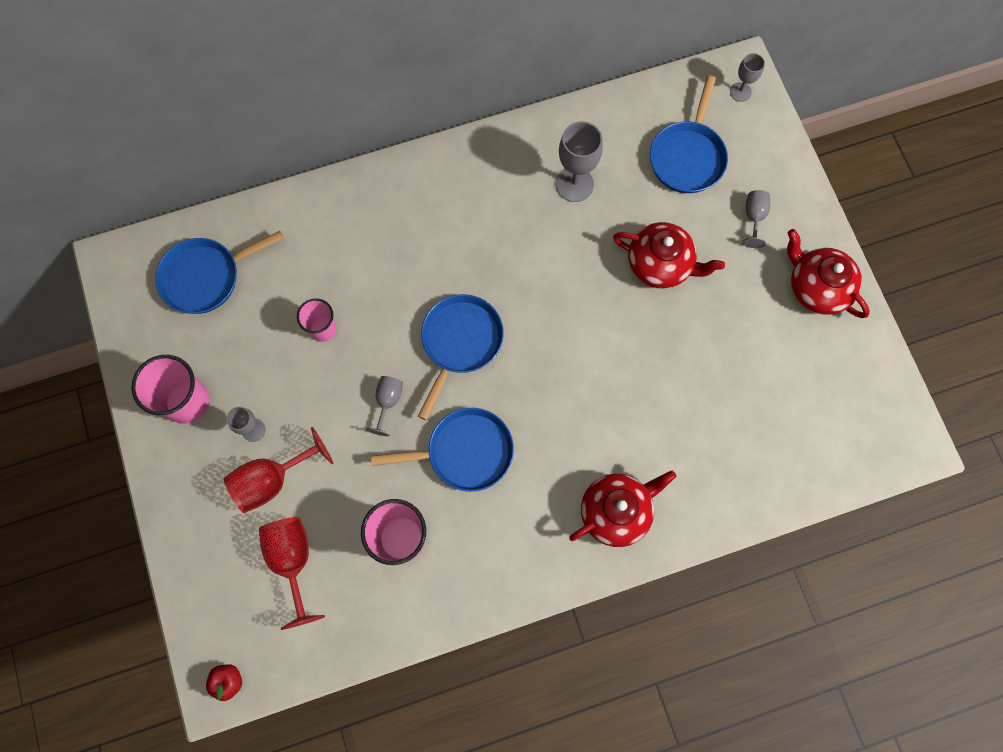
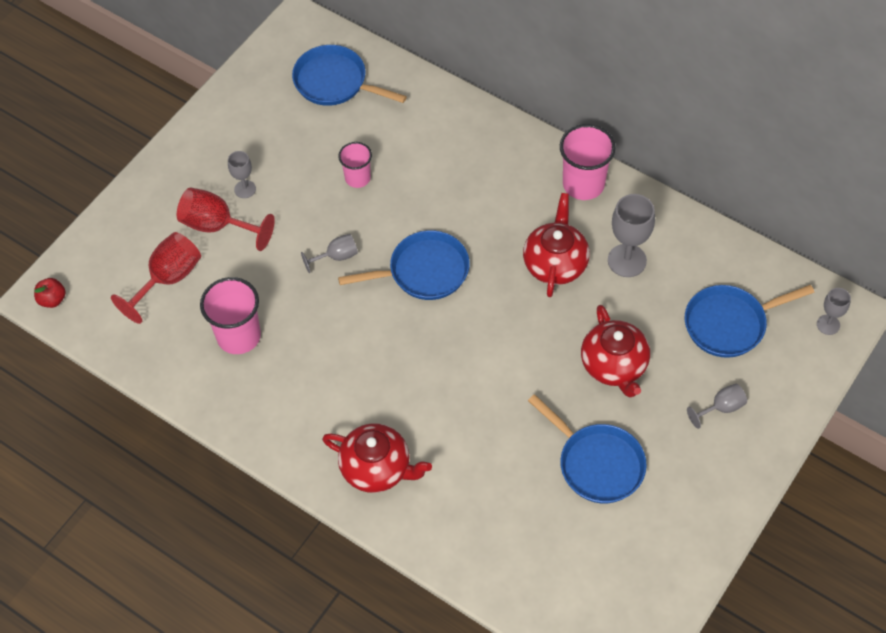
camera: 55 degrees right, 15 degrees down
(187, 401) = (233, 136): pink cup -> pink cup (583, 184)
(464, 452) = (339, 332): blue pan -> blue pan (597, 463)
(816, 287) = (702, 496): red teapot -> red teapot (555, 263)

